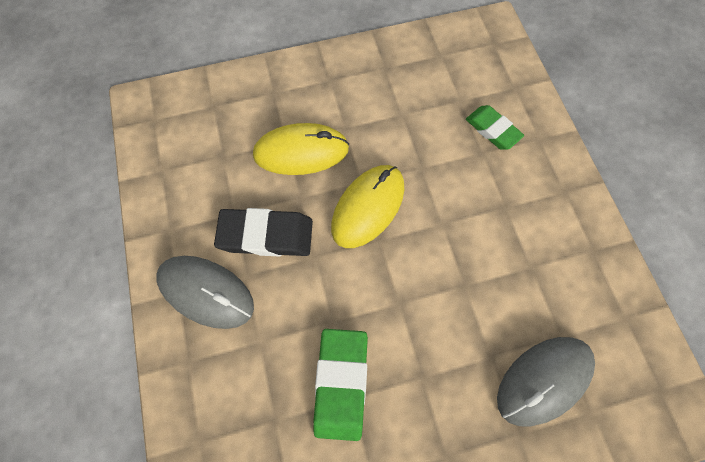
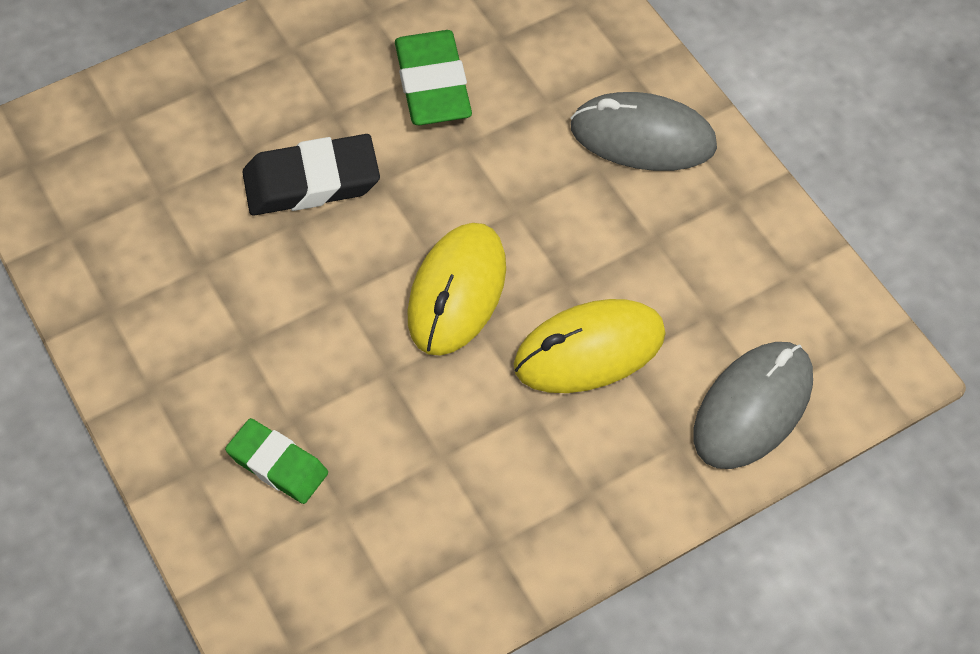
camera: 165 degrees right, 10 degrees down
(266, 235) = (593, 220): black eraser -> black eraser (311, 181)
(543, 380) = (180, 141): grey mouse -> grey mouse (752, 407)

